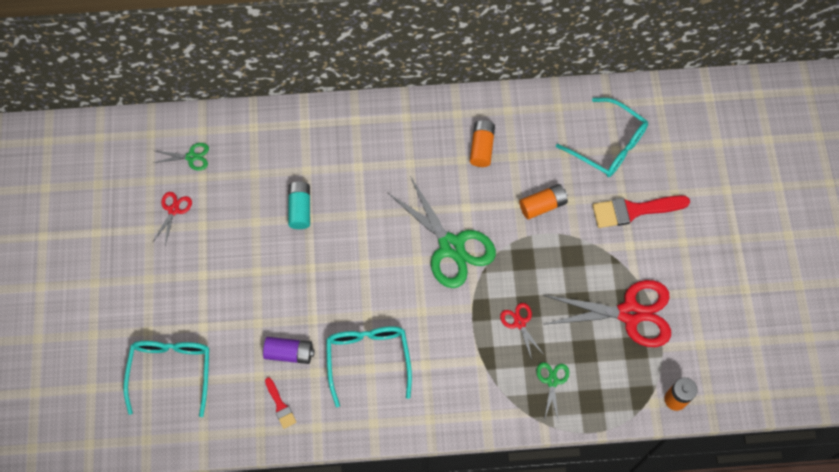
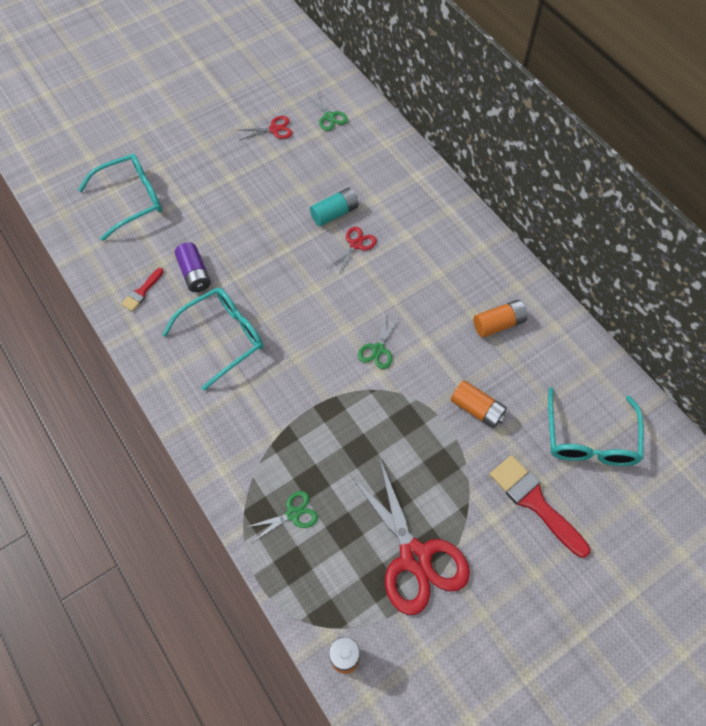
camera: 60 degrees right, 5 degrees down
(451, 246) = (378, 349): green scissors -> green scissors, size x0.46
(519, 323) = (337, 451): red scissors -> red scissors (356, 245)

